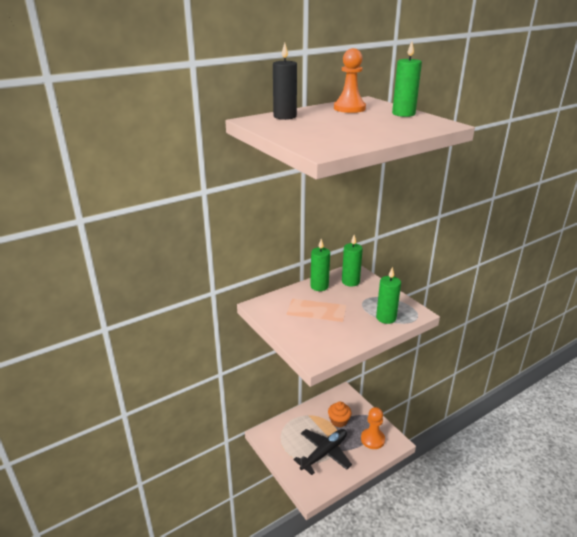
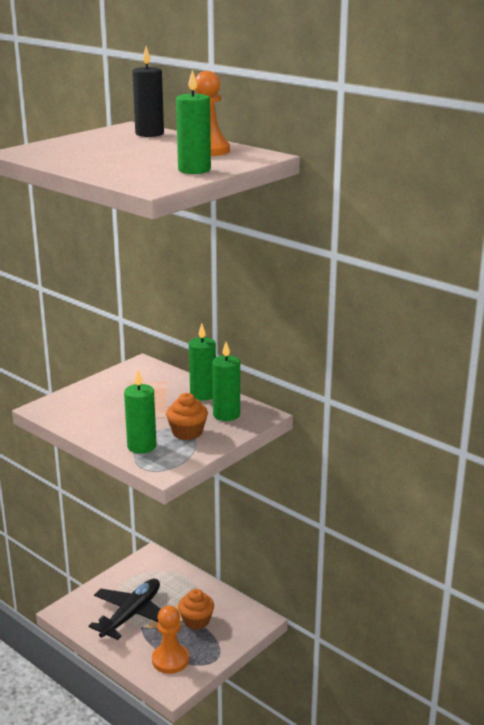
camera: 75 degrees right, 5 degrees down
(324, 453) = (131, 615): black plane -> black plane turned 90 degrees counterclockwise
(370, 298) = (187, 432): none -> orange cupcake

